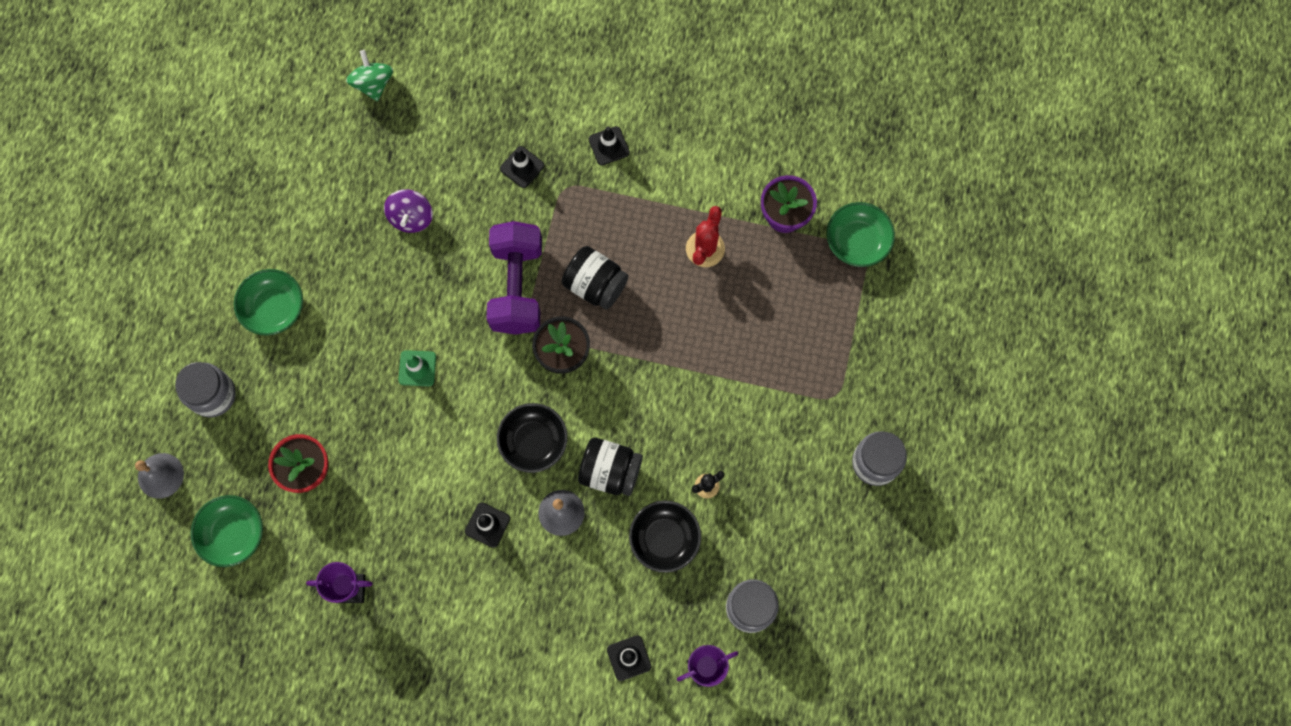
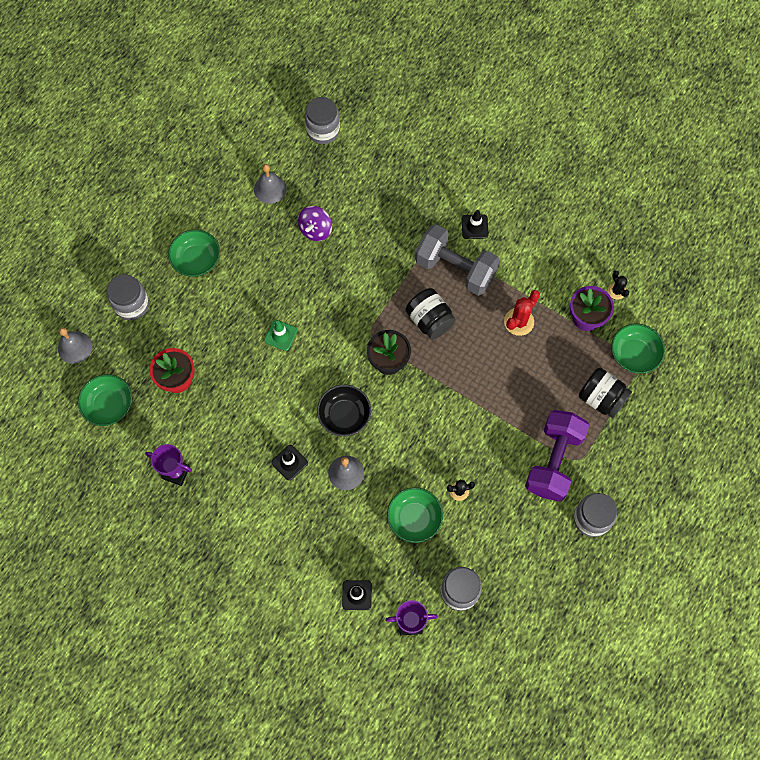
camera: 20 degrees right, 5 degrees down
(333, 183) = (270, 189): none -> grey bell
(373, 84) = (323, 130): green spinning top -> grey jar
(517, 286) = (373, 302): purple dumbbell -> purple dumbbell (553, 461)
(522, 167) = (407, 221): black traffic cone -> none
(604, 208) = (455, 269): none -> grey dumbbell
(610, 471) = (392, 456): black jar -> black jar (601, 398)
(664, 539) = (414, 518): black bowl -> green bowl
(810, 169) = (616, 291): none -> black cactus

